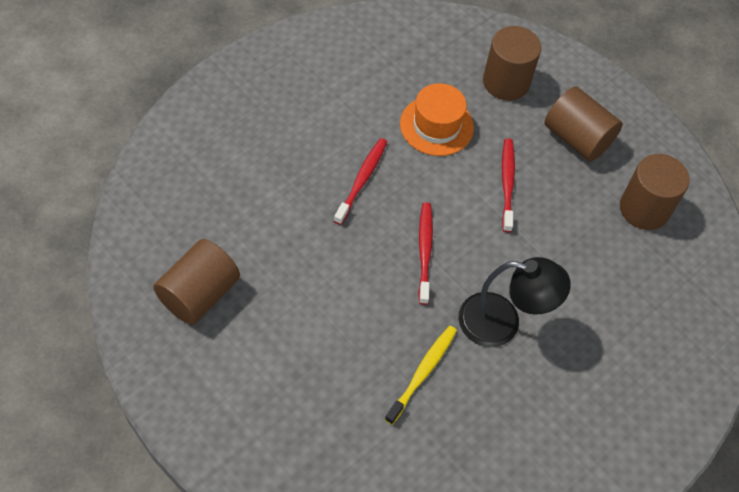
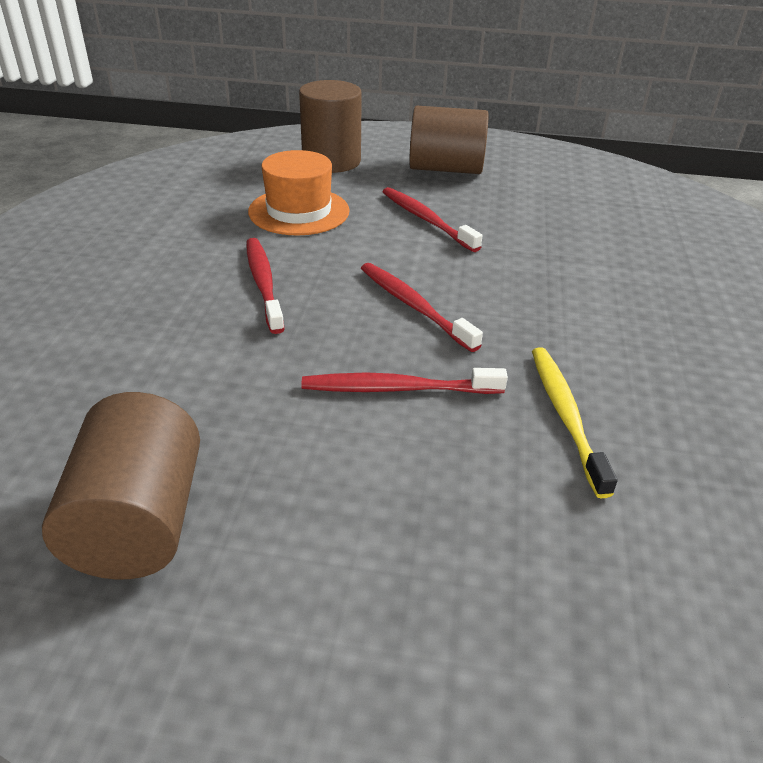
camera: 35 degrees left, 20 degrees down
(361, 300) = (397, 388): none -> red toothbrush
(502, 323) = (577, 320): black lamp -> none
(644, 209) = (567, 185): brown cylinder -> none

